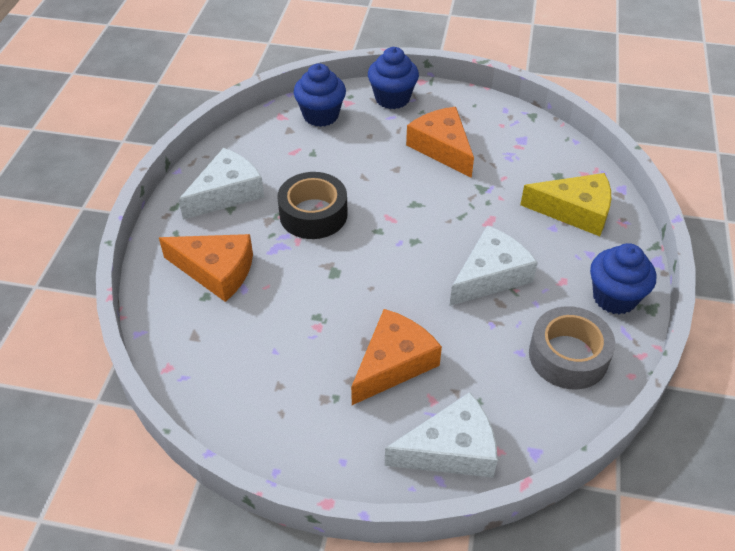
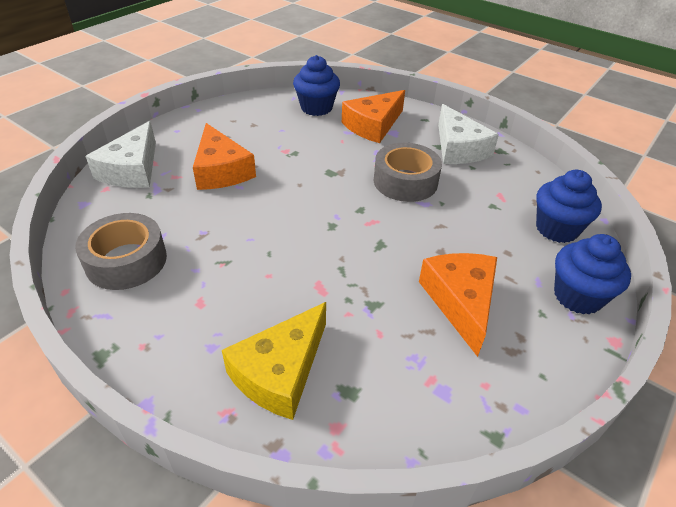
camera: 115 degrees right, 5 degrees down
(313, 214) = (405, 181): black tape -> grey tape
(442, 148) = (460, 301): orange cheese -> orange cheese turned 90 degrees counterclockwise
(491, 275) = (251, 255): white cheese -> none
(614, 297) = (143, 331): blue cupcake -> blue cupcake (316, 108)

